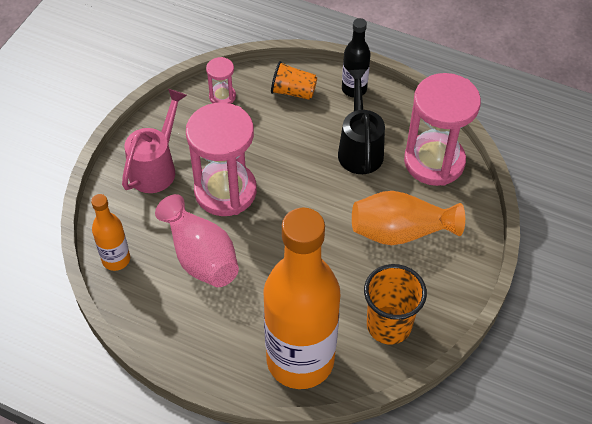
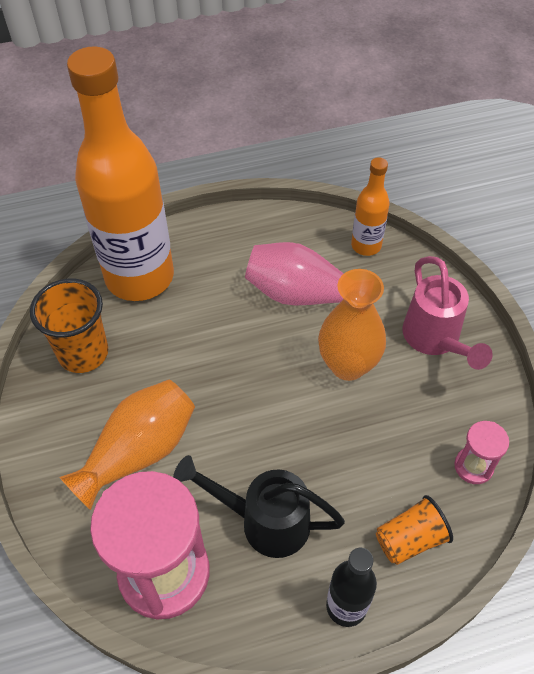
camera: 140 degrees right, 0 degrees up
(225, 191) = (348, 365): pink hourglass -> orange vase
(359, 148) = (264, 521): black watering can -> black watering can turned 150 degrees clockwise

